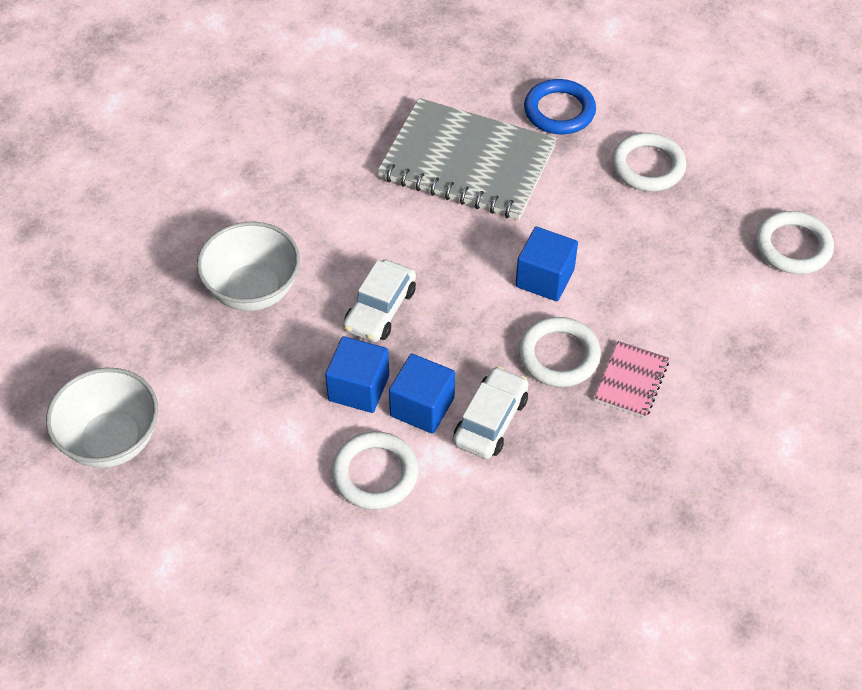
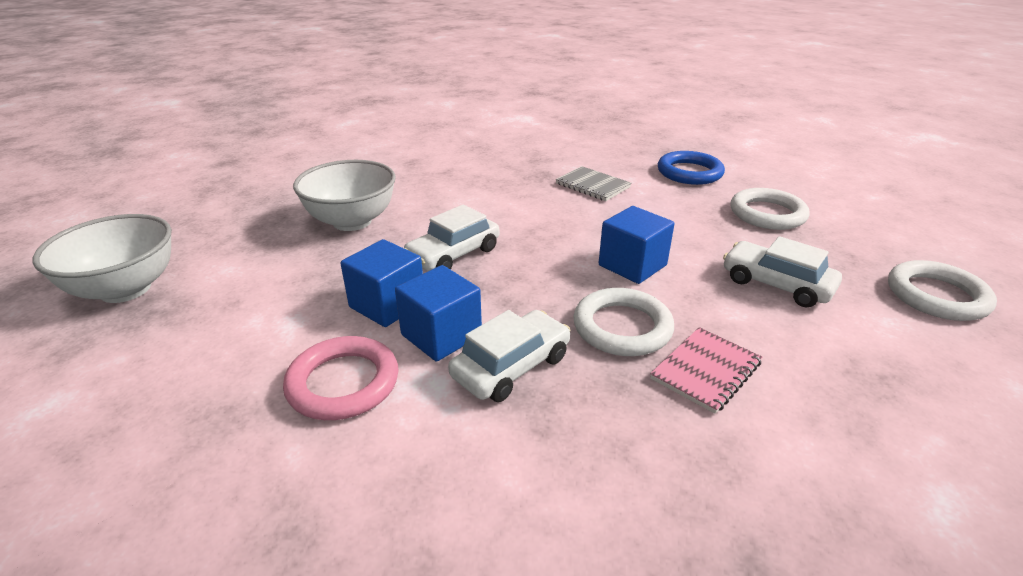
camera: 20 degrees right, 20 degrees down
(375, 474) = (343, 383): white ring -> pink ring
(467, 163) = (592, 185): grey notebook -> grey notebook, size x0.45
(668, 268) = (776, 284): none -> white car

